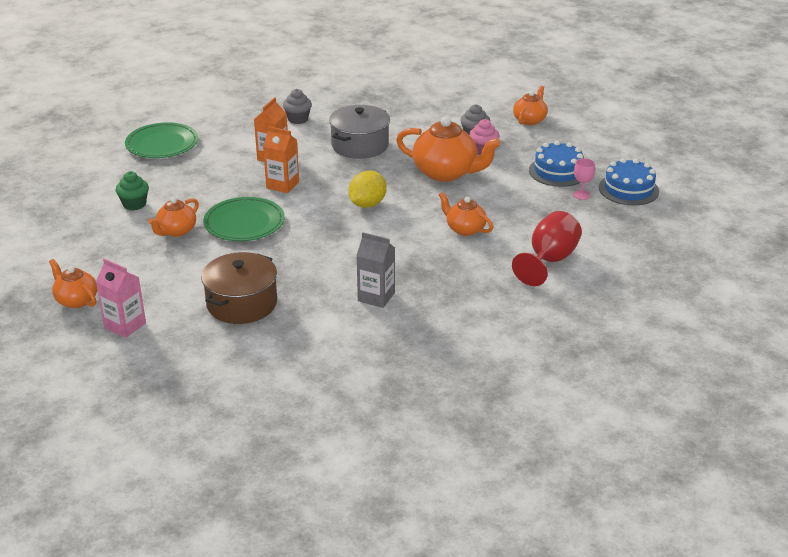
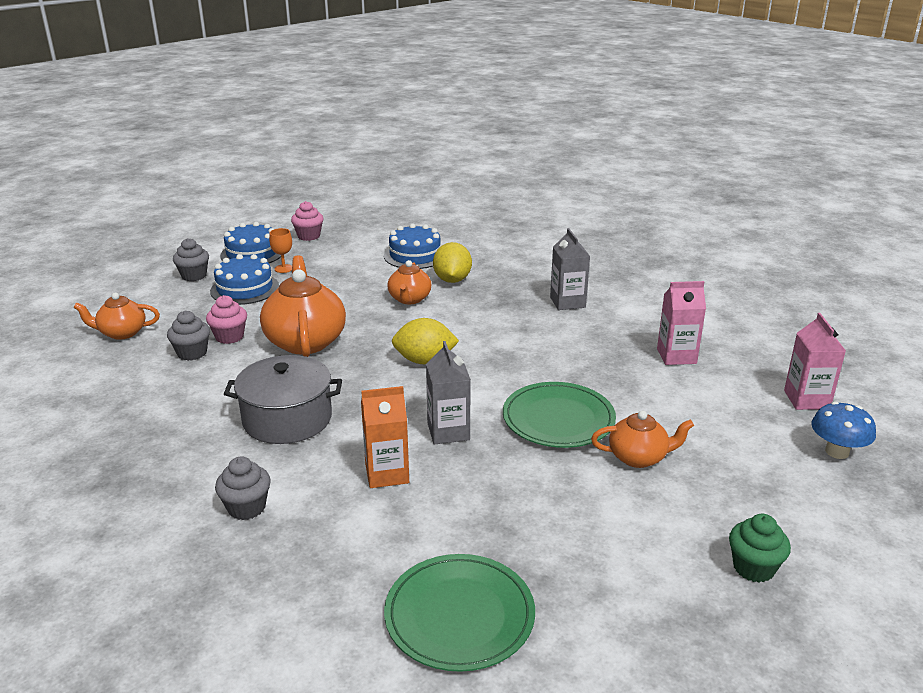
camera: 125 degrees left, 5 degrees down
(76, 300) = (837, 452): orange teapot -> blue mushroom
(134, 204) = (639, 529): green cupcake -> green cupcake (753, 568)
(242, 303) = (676, 356): brown pot -> pink carton
(282, 185) = (448, 431): orange carton -> grey carton
(478, 260) = (452, 280): none -> yellow lemon
(549, 260) = (415, 255): red goblet -> blue cake
(581, 195) = (284, 268): pink goblet -> orange goblet
(603, 158) = (194, 276): none -> grey cupcake
(646, 223) = (309, 236): none -> pink cupcake

